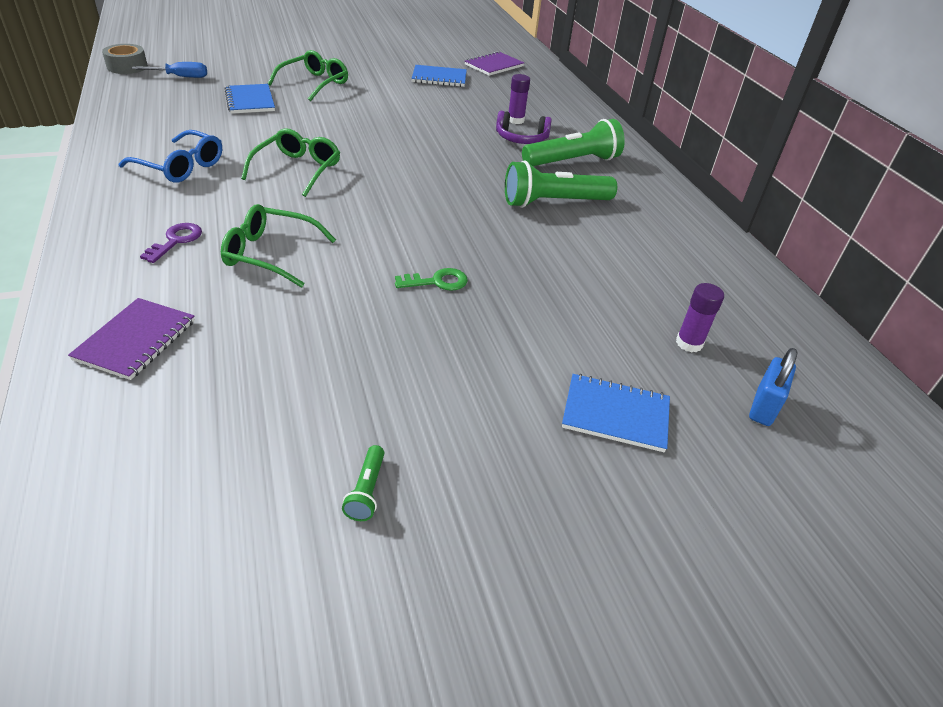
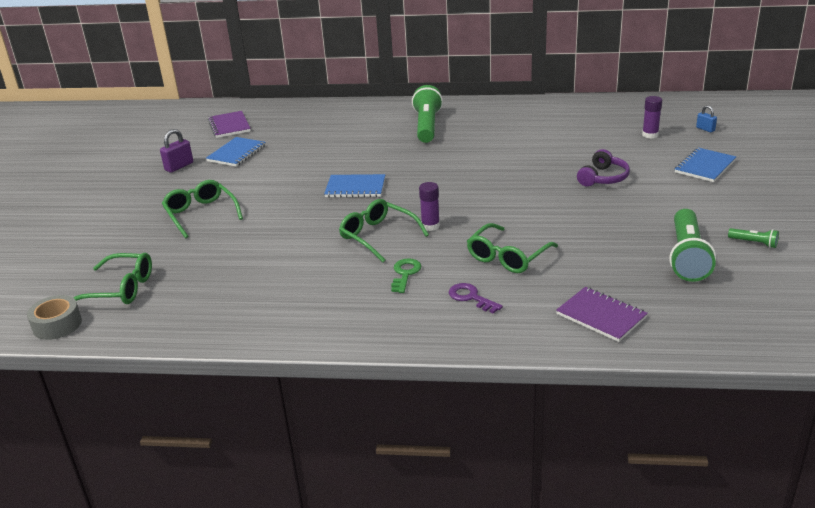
camera: 60 degrees left, 10 degrees down
(180, 166) = (339, 293): blue glasses -> none
(181, 77) = (120, 289): blue screwdriver -> green glasses
(250, 101) = (216, 251): blue notebook -> blue notebook (355, 188)
(399, 60) = (179, 166): none -> purple padlock
(437, 281) = (565, 198): green key -> green key (405, 274)
(515, 120) = (345, 135): purple glue stick -> purple glue stick (430, 226)
(521, 138) = (379, 138): purple headphones -> purple headphones (603, 178)
(553, 202) = (482, 143): green flashlight -> green flashlight (687, 257)
(763, 407) = (705, 129): blue padlock -> blue padlock, size x0.63

